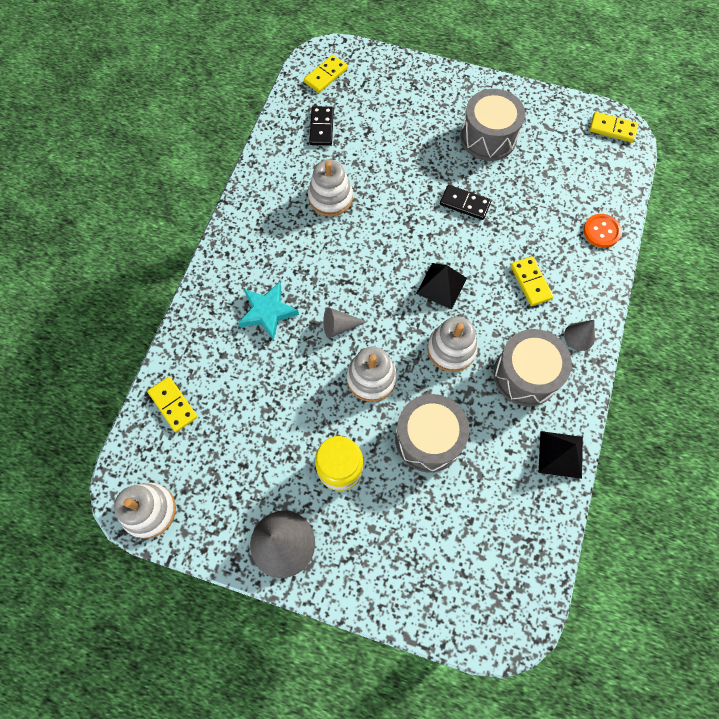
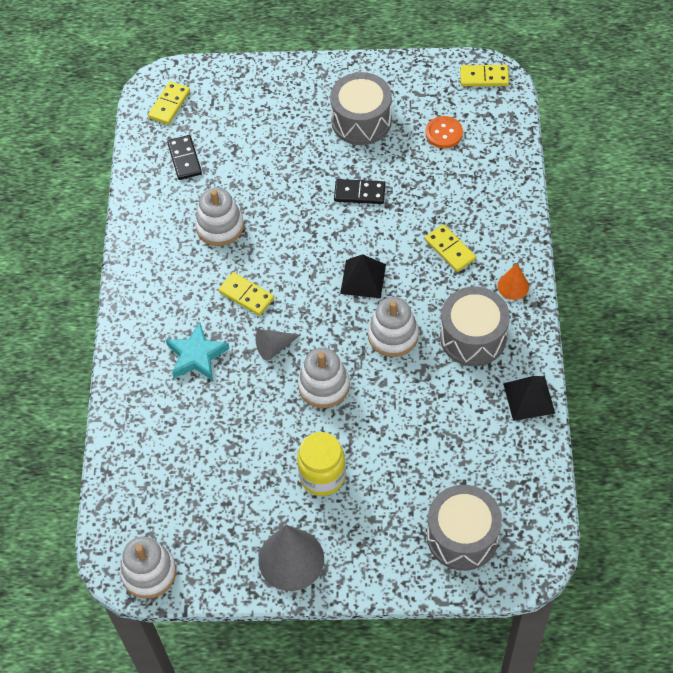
camera: 15 degrees left, 10 degrees down
(173, 405) = (134, 470): yellow domino -> yellow domino (246, 295)
(428, 438) = (398, 423): grey drum -> grey drum (462, 536)
(579, 336) = (513, 286): grey cone -> orange cone
(601, 231) = (504, 181): orange button -> orange button (444, 133)

